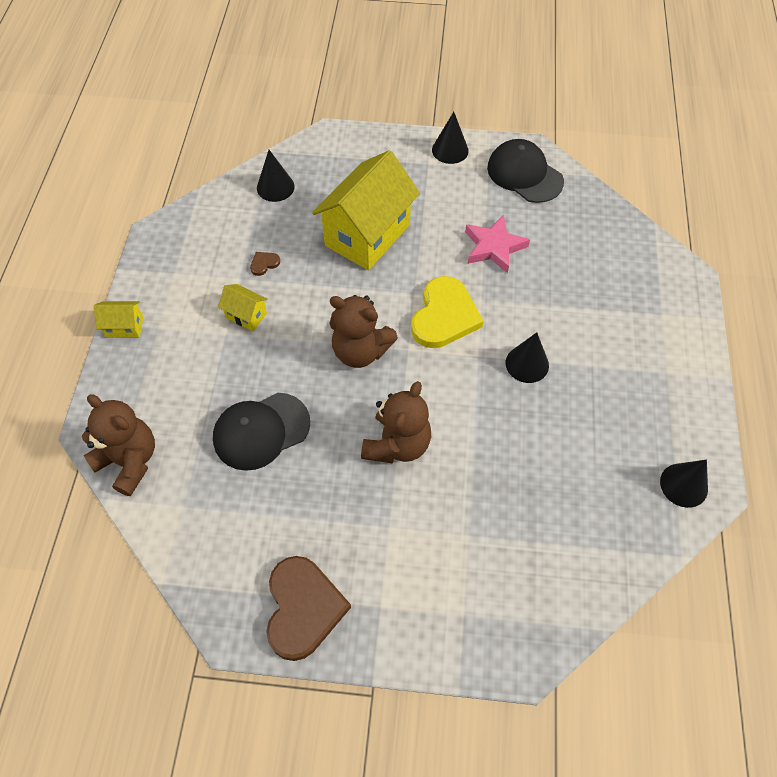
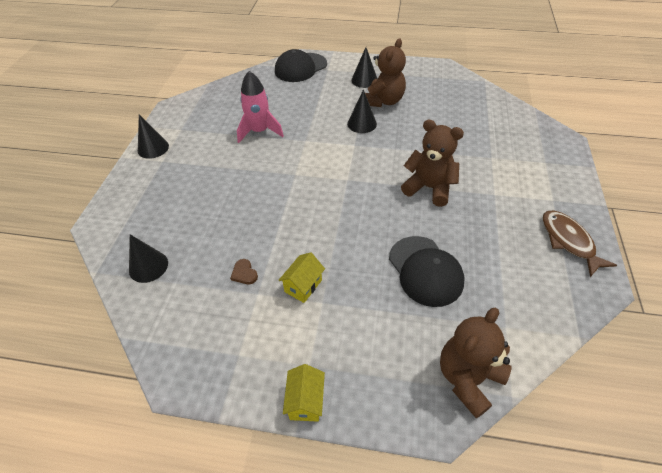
camera: 85 degrees left, 10 degrees down
(303, 608) = (568, 241): brown heart -> brown fish
(360, 351) = (347, 206): brown teddy bear -> brown teddy bear (383, 101)
(367, 235) = (229, 200): yellow house -> none
(444, 316) = (318, 159): yellow heart -> none
(494, 247) = (259, 131): pink star -> pink rocket
(524, 174) = (195, 112): black cap -> black cap (300, 68)
(684, 485) = (442, 75): black cone -> black cone (364, 80)

